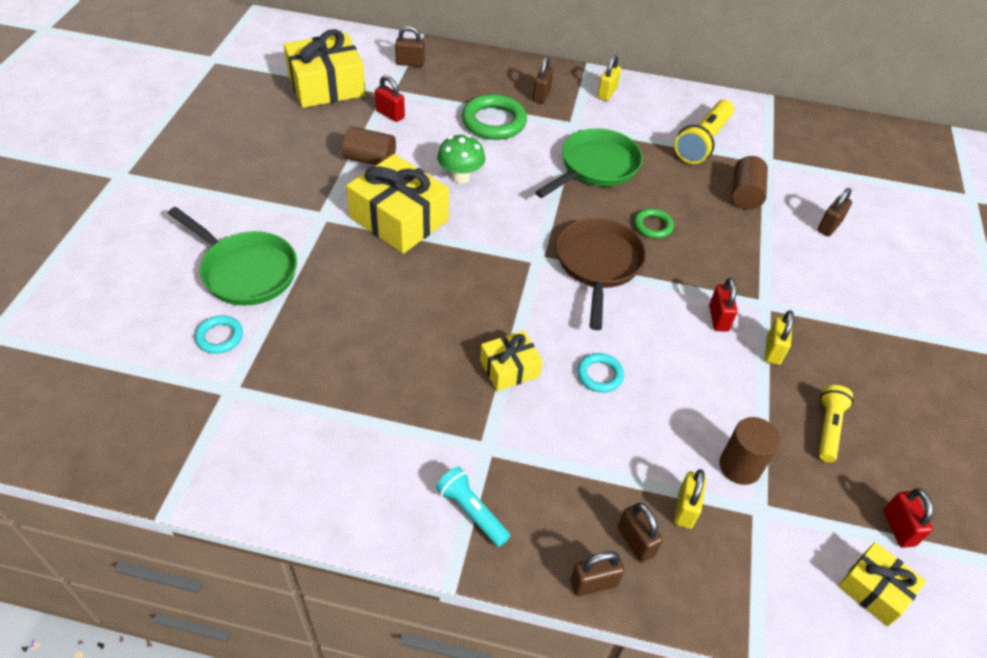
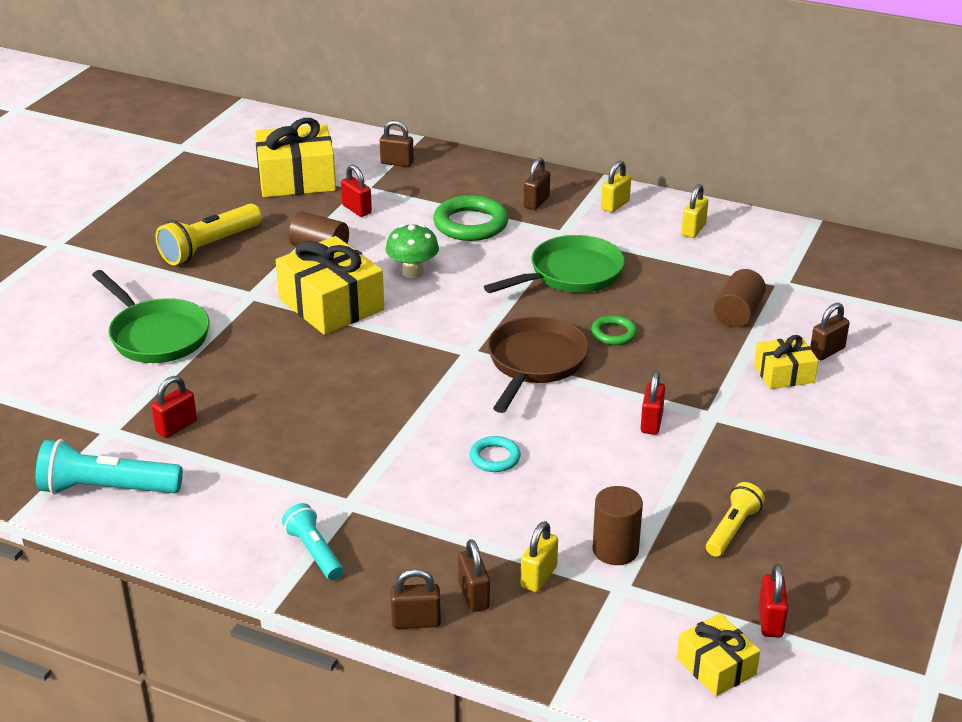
camera: 15 degrees right, 15 degrees down
(219, 337) = (113, 387): turquoise ring -> none
(246, 463) = (107, 489): none -> turquoise flashlight
(295, 377) = (176, 427): none -> red padlock
(509, 368) = (399, 442): yellow gift -> yellow gift (784, 374)
(703, 142) = (710, 260): yellow flashlight -> yellow flashlight (209, 247)
(773, 350) = (701, 457): yellow padlock -> yellow padlock (693, 230)

